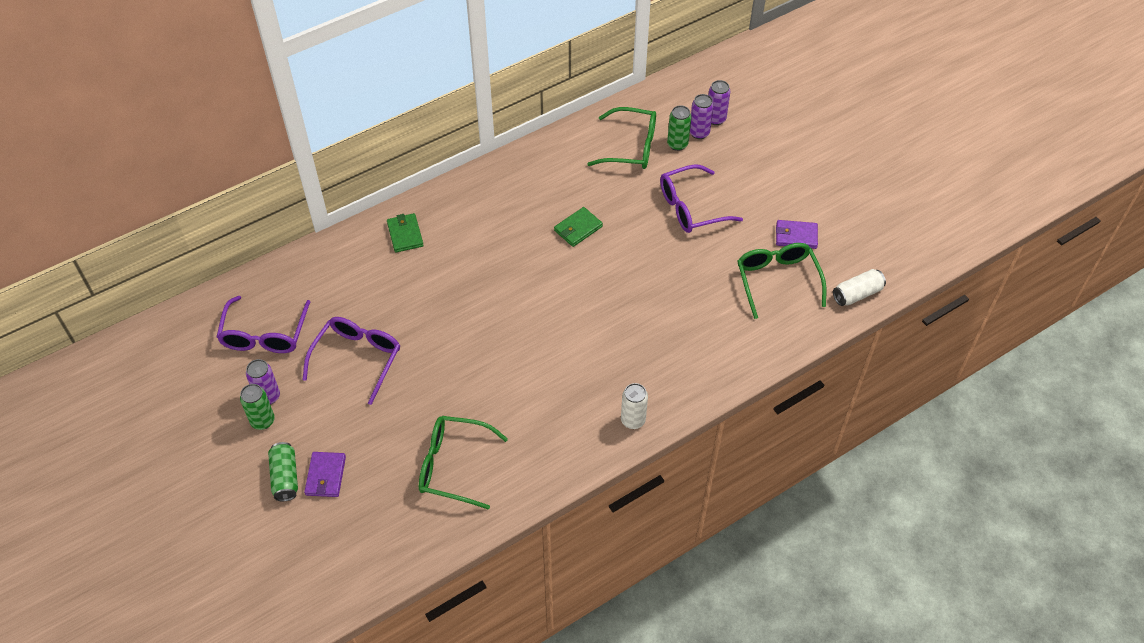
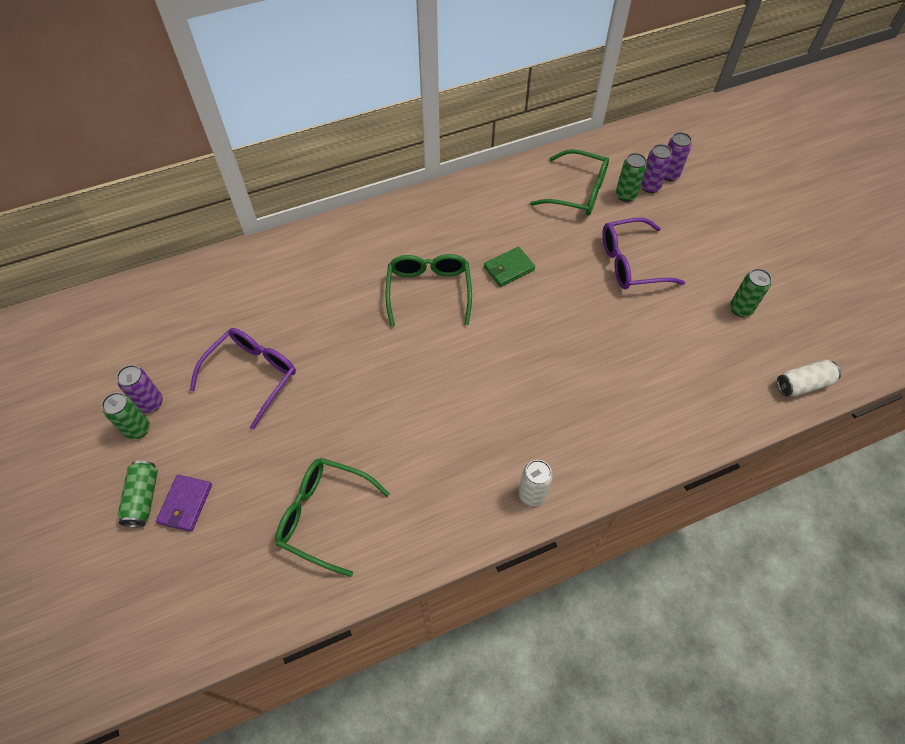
camera: 10 degrees right, 5 degrees up
(265, 334) = (166, 334): purple glasses -> none
(405, 234) = (332, 250): green wallet -> none
(777, 281) = (715, 356): green glasses -> green glasses (429, 291)
(796, 236) = (740, 309): purple wallet -> green can

